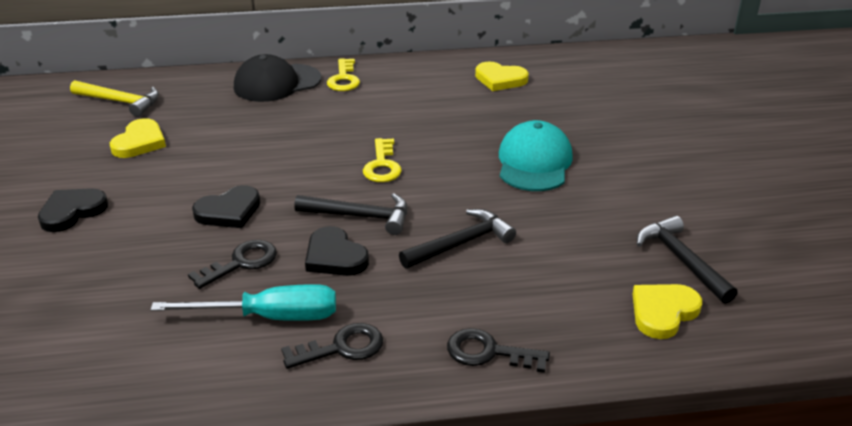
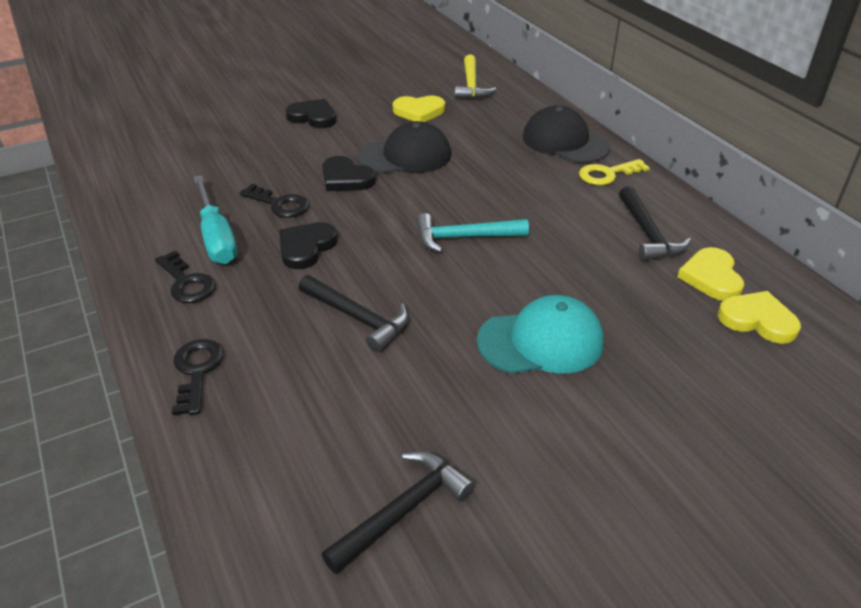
camera: 70 degrees right, 5 degrees up
(220, 168) = (405, 156): none -> black cap
(360, 216) = (372, 246): black hammer -> black hammer (647, 233)
(382, 165) = (464, 237): yellow key -> turquoise hammer
(663, 312) = (293, 503): yellow heart -> yellow heart (757, 320)

